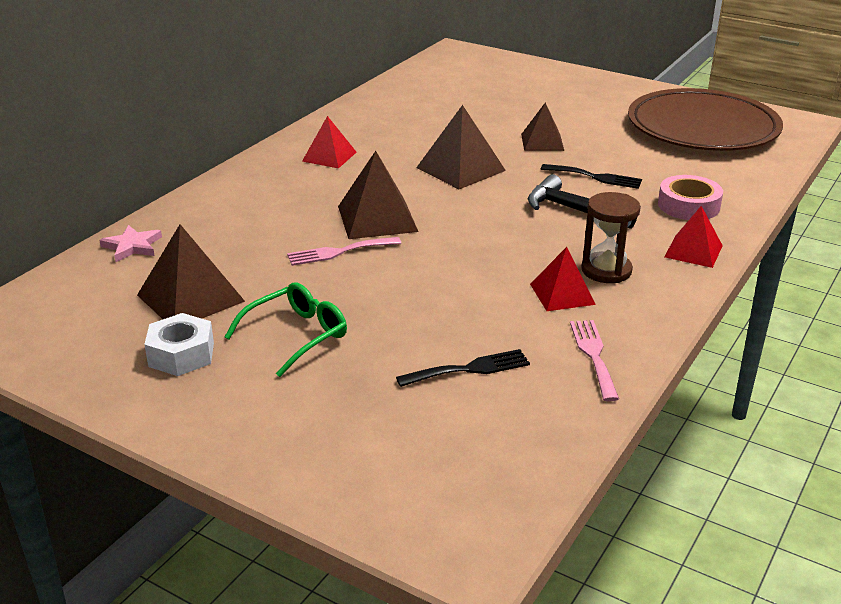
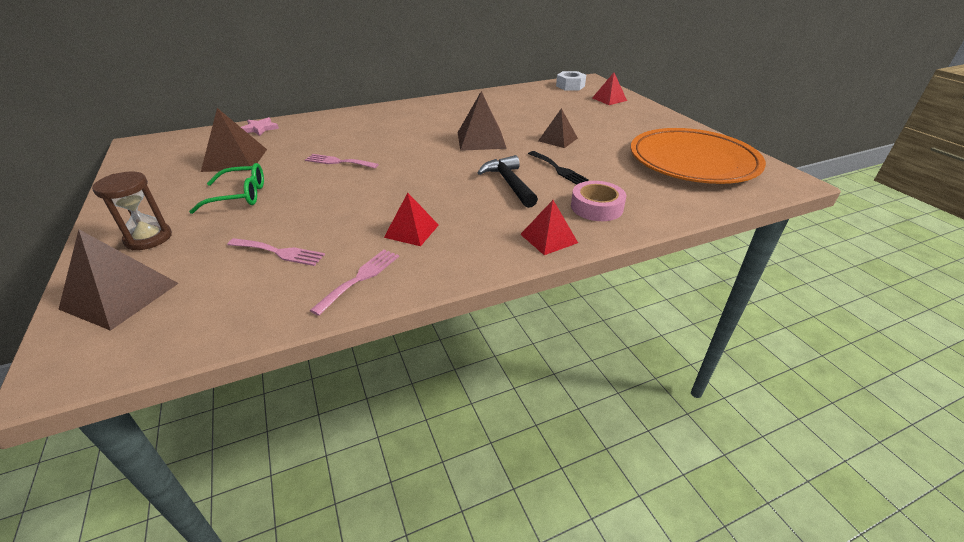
camera: 35 degrees right, 5 degrees up
(181, 354) = (179, 184): white nut -> white nut (570, 86)
(329, 156) = (422, 114): red pyramid -> red pyramid (609, 99)
(377, 218) = (388, 151): brown pyramid -> brown pyramid (120, 295)
(469, 369) = (279, 252): black fork -> pink fork
(606, 270) = (465, 227): brown hourglass -> brown hourglass (148, 238)
(702, 128) = (693, 161): brown plate -> orange plate

